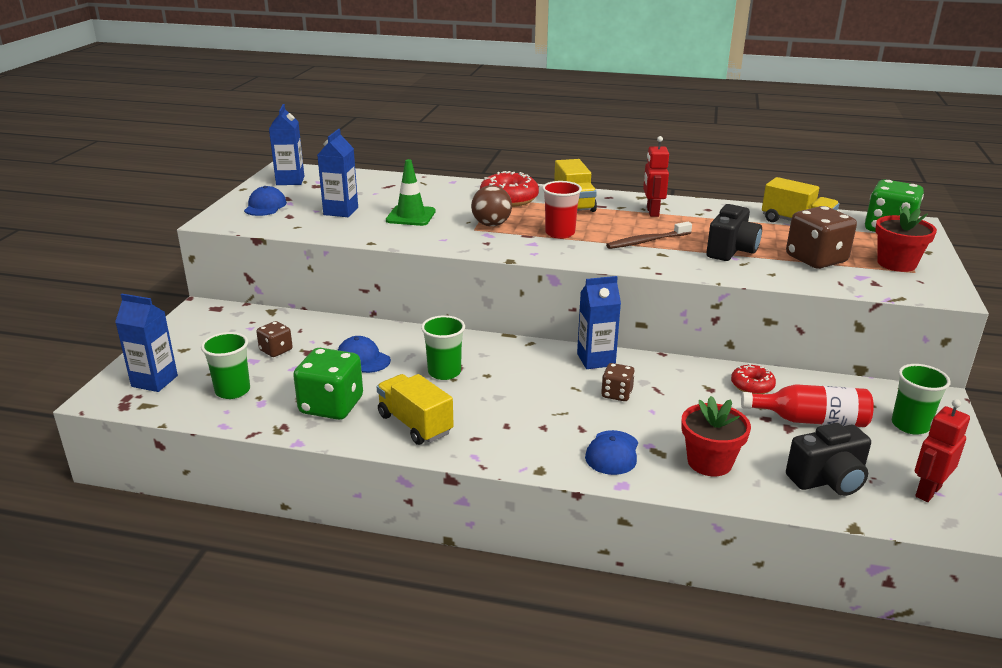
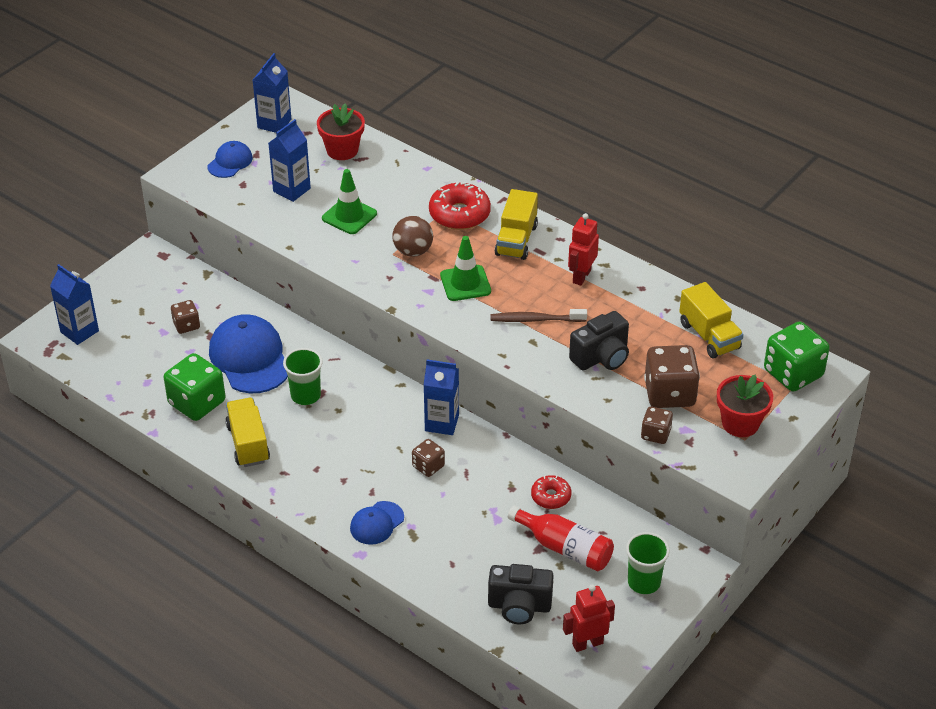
camera: 25 degrees right, 15 degrees up
(232, 391) = (132, 362): green cup -> none
(363, 359) = (250, 358): blue cap -> blue cap, size x1.87
(560, 233) = (465, 283): red cup -> green traffic cone
(709, 462) = (443, 558): red flower pot -> red flower pot (342, 150)
(842, 285) = (655, 434): none -> brown dice

